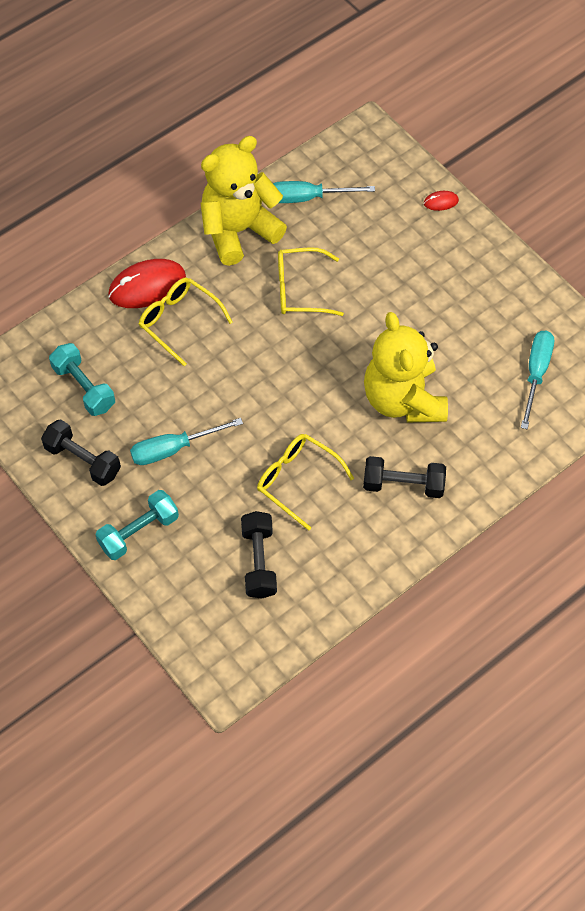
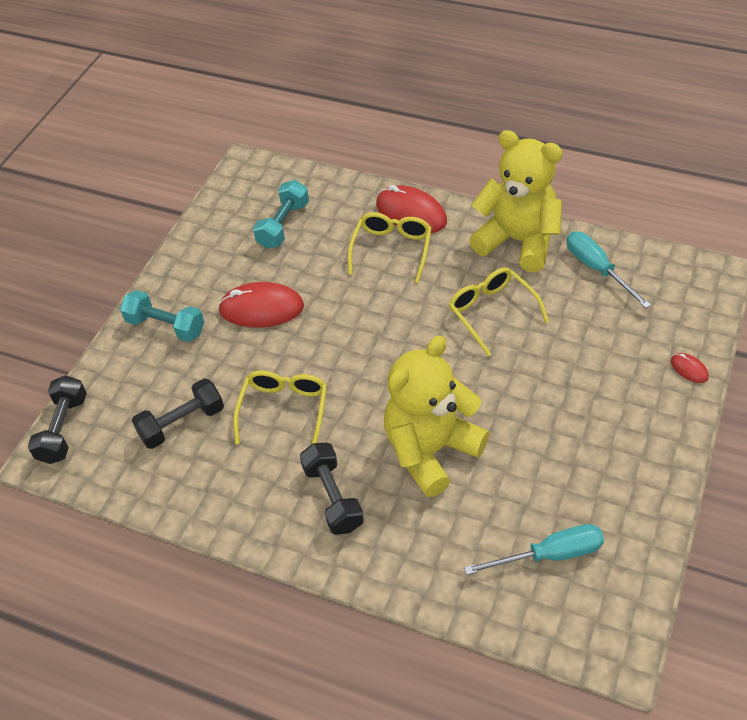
camera: 65 degrees right, 10 degrees down
(83, 460) = (214, 258): black dumbbell -> black dumbbell (63, 429)
(173, 449) = (261, 308): turquoise screwdriver -> red mouse

